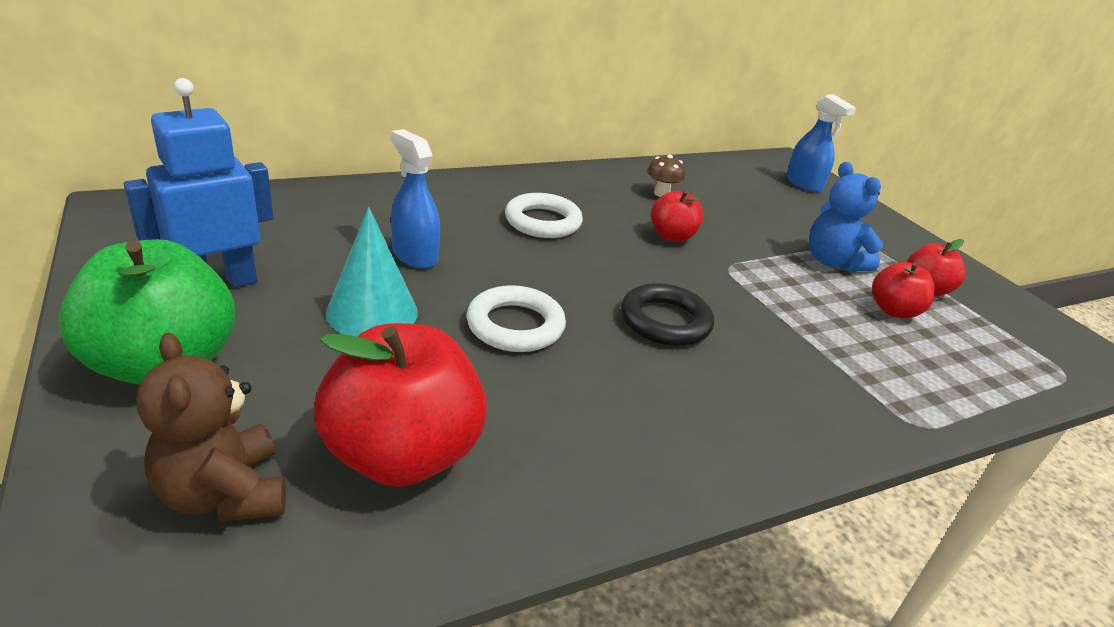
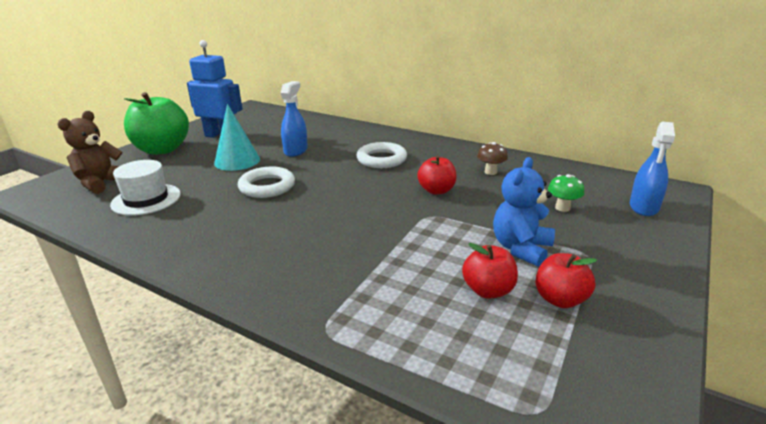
camera: 60 degrees right, 5 degrees down
(403, 454) = (146, 199): red apple -> white hat
(665, 321) = (328, 216): black ring -> none
(774, 208) = (562, 208): none -> green mushroom

